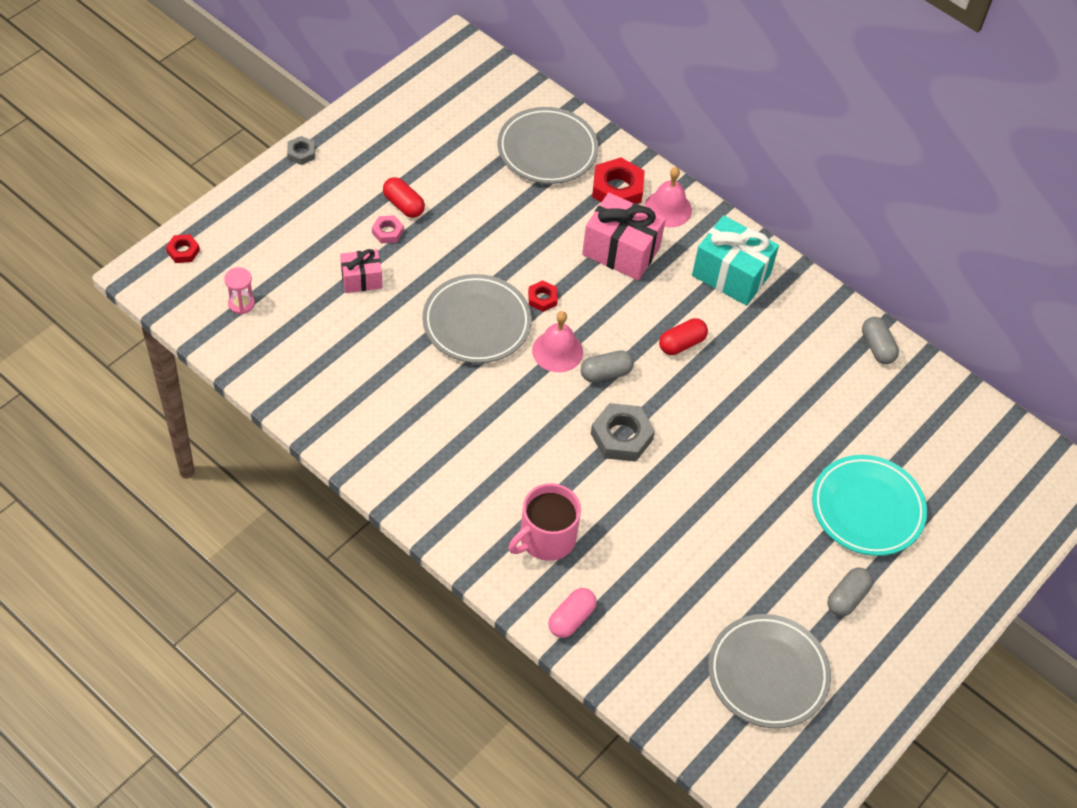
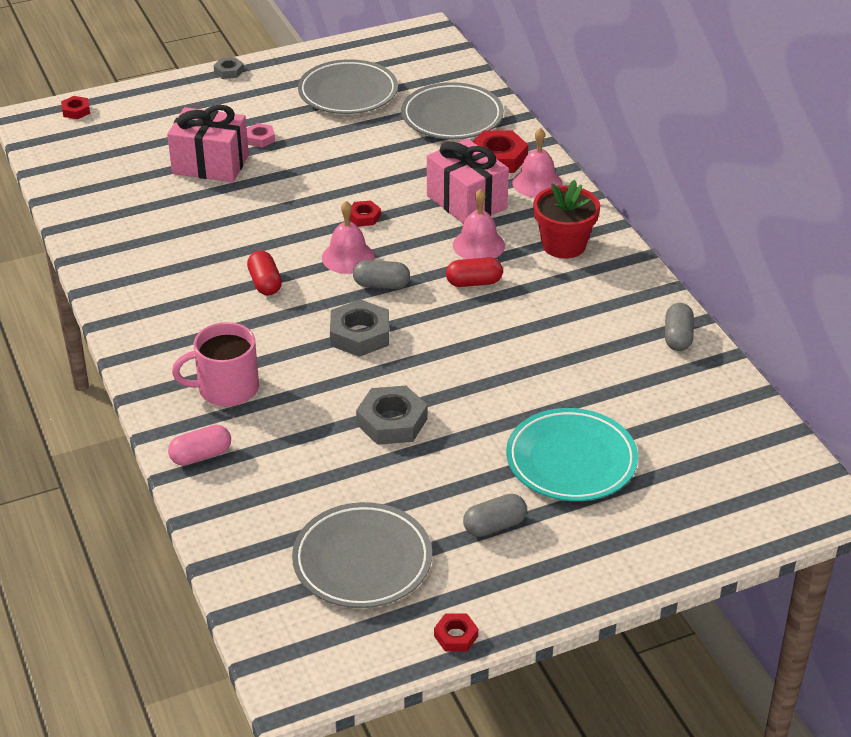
camera: 30 degrees right, 15 degrees down
(241, 303) = (94, 155): pink hourglass -> none
(361, 279) = (210, 164): pink gift -> pink gift, size x1.75
(403, 205) = (289, 124): red capsule -> red capsule (265, 283)
(476, 323) = (289, 219): grey plate -> grey plate (348, 93)
(660, 299) = (478, 245): none -> pink bell
(705, 522) = (392, 422): none -> grey nut
(731, 275) = (564, 245): turquoise gift -> red flower pot
(880, 717) = (456, 636): none -> red nut

